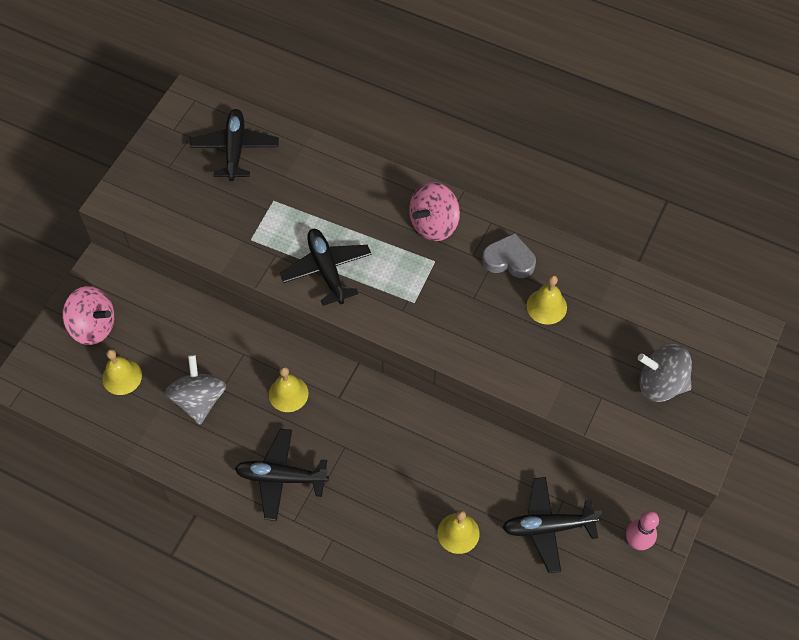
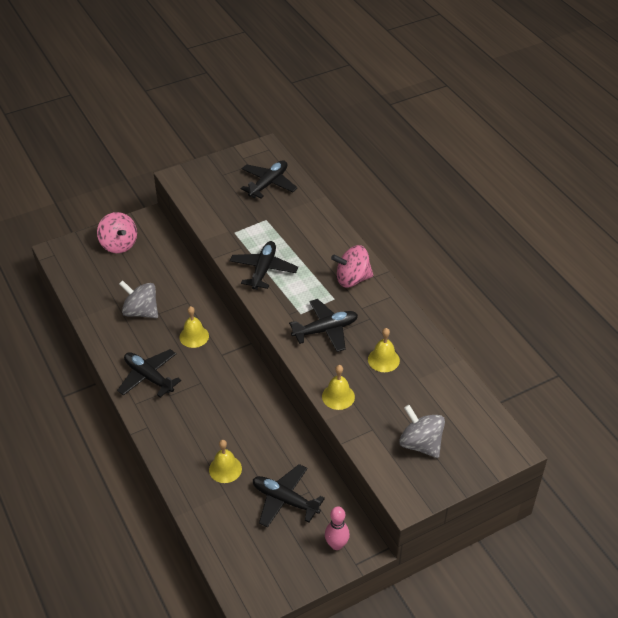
camera: 35 degrees right, 15 degrees down
(122, 377) = (110, 277): yellow bell -> yellow bell (338, 396)
(199, 400) = (141, 311): grey spinning top -> grey spinning top turned 90 degrees counterclockwise
(458, 307) = (325, 330): none -> black plane
(509, 260) = (382, 322): grey heart -> none

